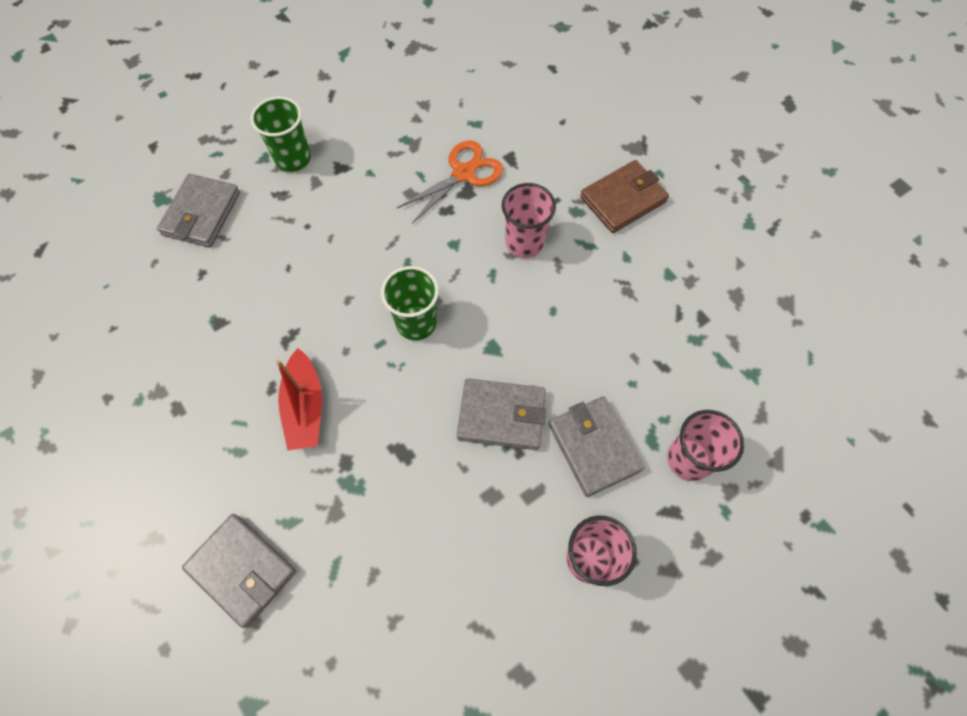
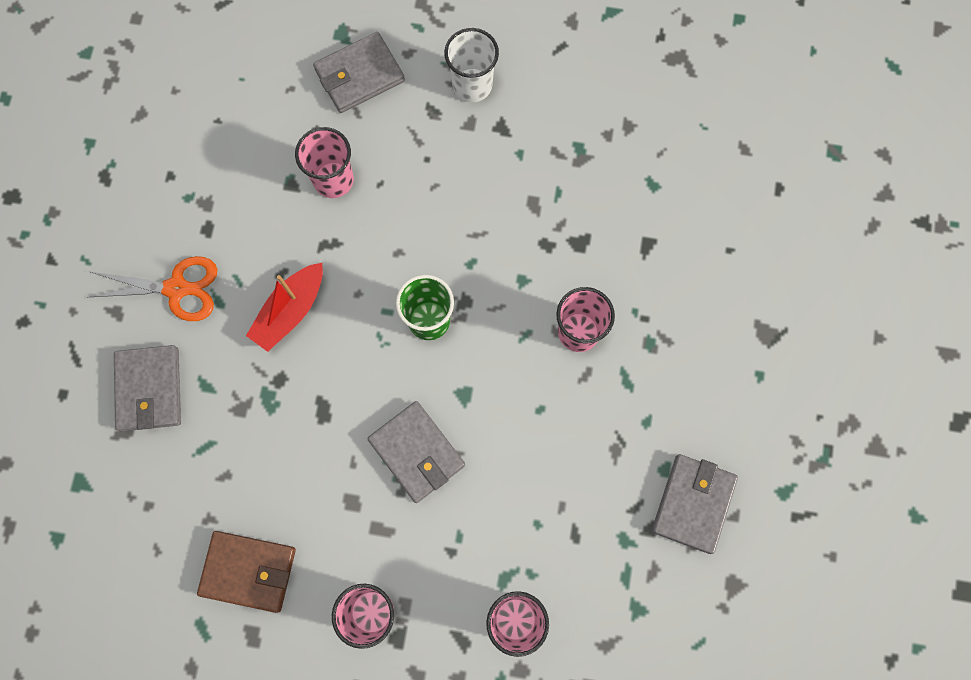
camera: 45 degrees right, 10 degrees up
(249, 293) = (333, 180): none -> pink cup
(293, 158) = (472, 85): green cup -> white cup
(463, 173) = (594, 224): orange scissors -> orange scissors (177, 288)
(594, 447) = (457, 541): grey wallet -> grey wallet (693, 504)
(623, 199) = (700, 370): brown wallet -> brown wallet (248, 571)

